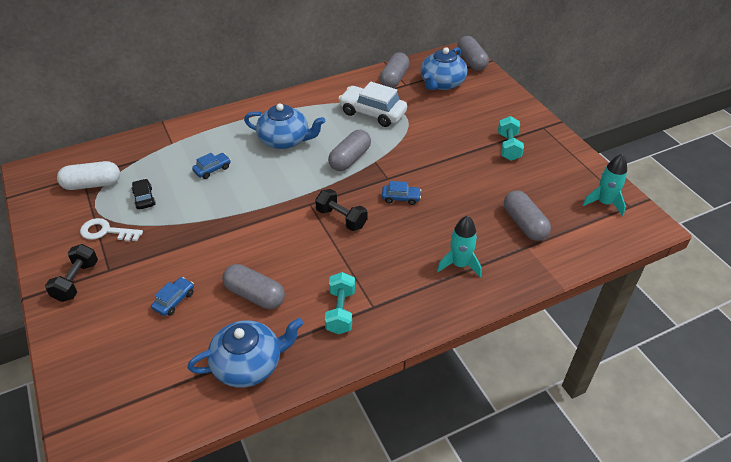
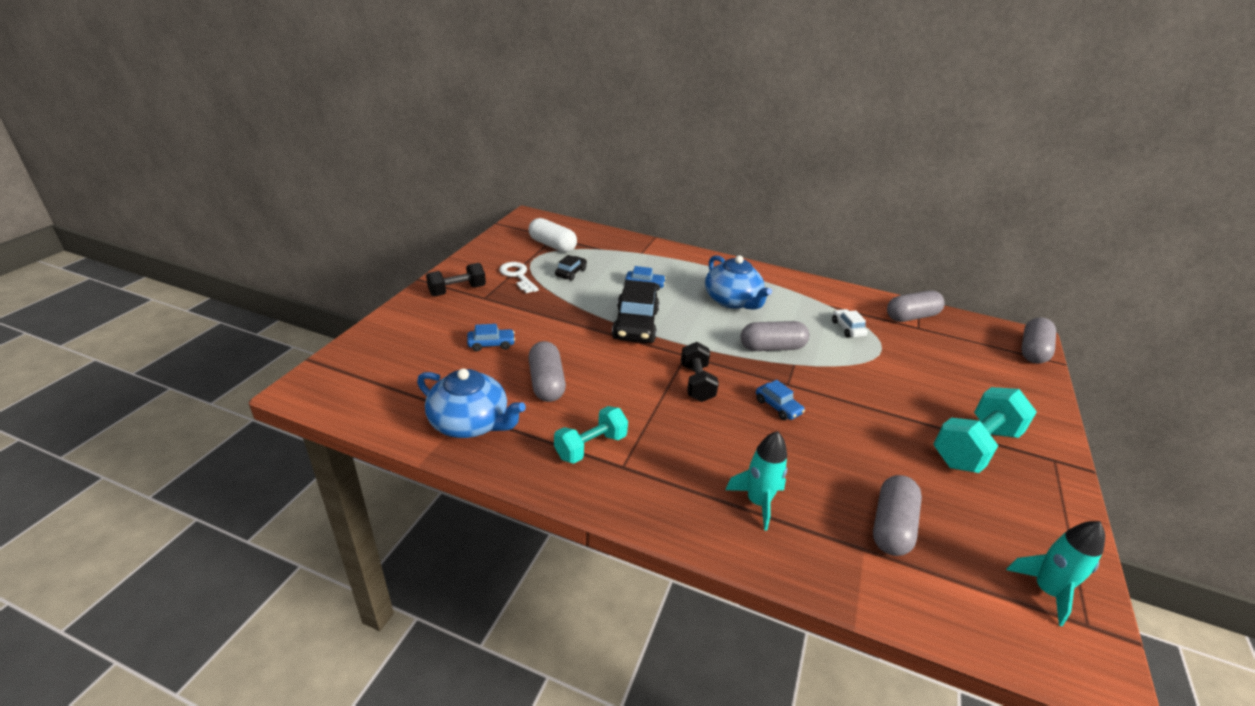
camera: 45 degrees right, 10 degrees down
(250, 206) = (635, 325): none -> black car
(372, 113) = (847, 328): white car -> white car, size x0.51
(442, 83) = (965, 348): blue teapot -> none
(508, 147) = (974, 447): turquoise dumbbell -> turquoise dumbbell, size x1.58

